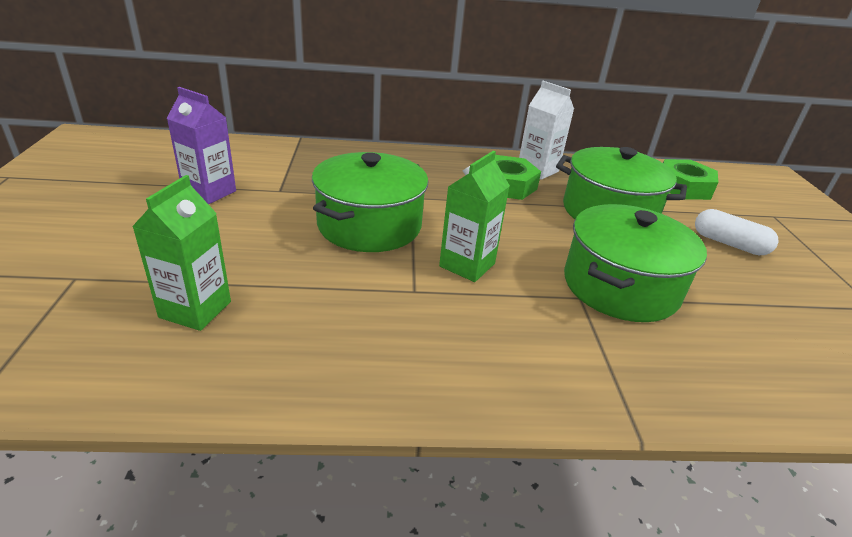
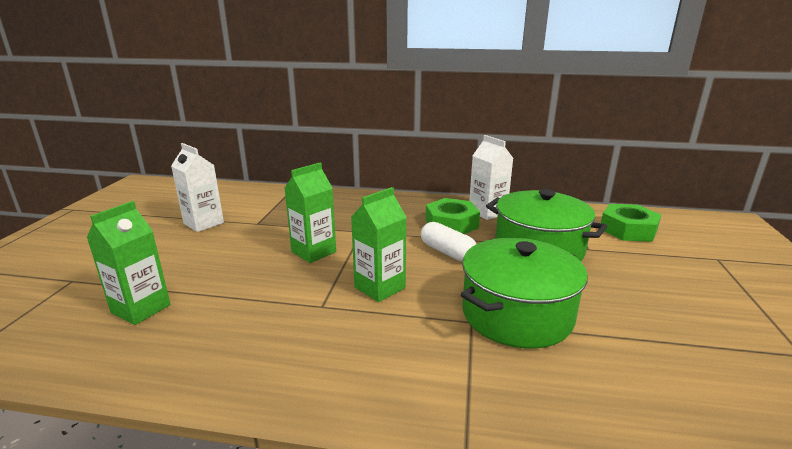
camera: 15 degrees right, 10 degrees down
(209, 192) = (203, 223): purple carton -> white carton
(369, 225) = (313, 252): green pot -> green carton
(729, 244) = (653, 282): white capsule -> white capsule (447, 252)

